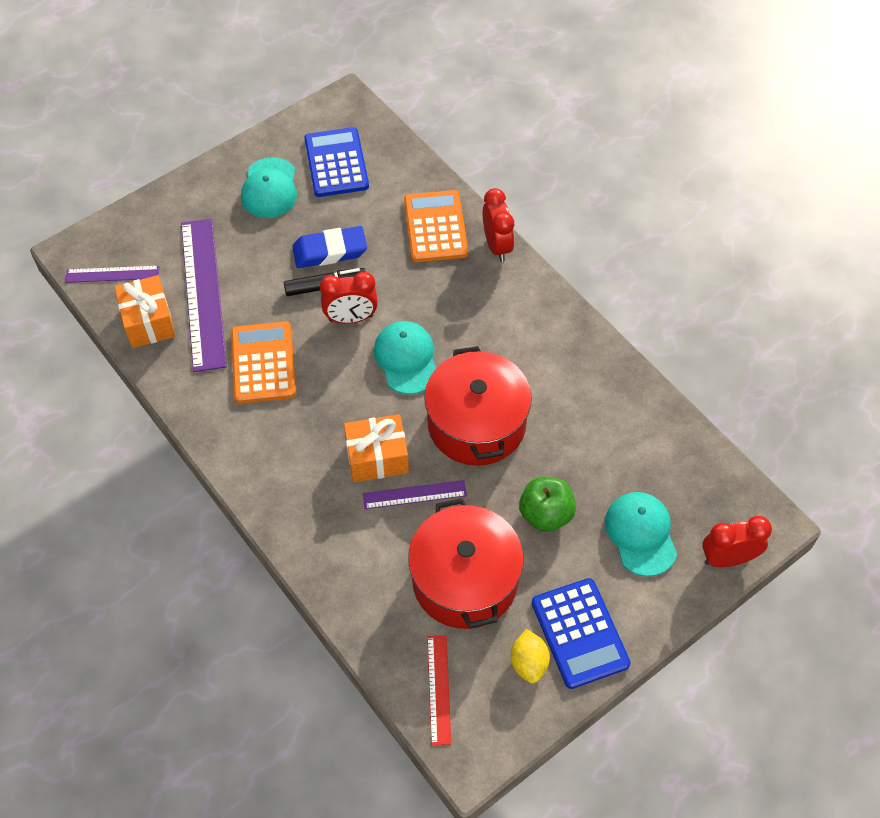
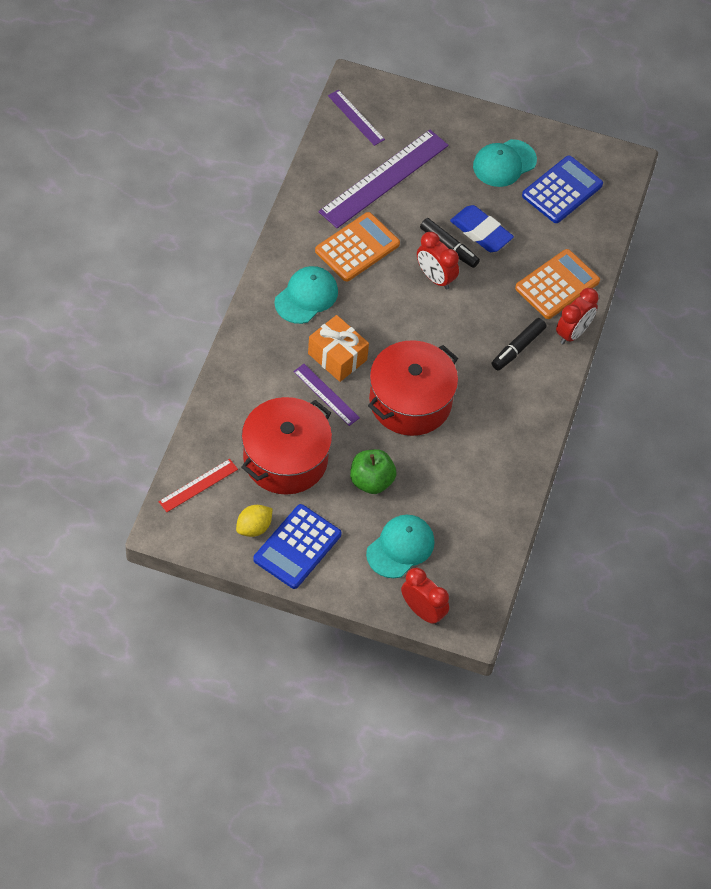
camera: 50 degrees right, 0 degrees up
(148, 322) = (336, 162): orange gift -> none
(406, 359) = (429, 330): turquoise cap -> turquoise cap (306, 296)
(481, 298) = (518, 348): none -> black marker

